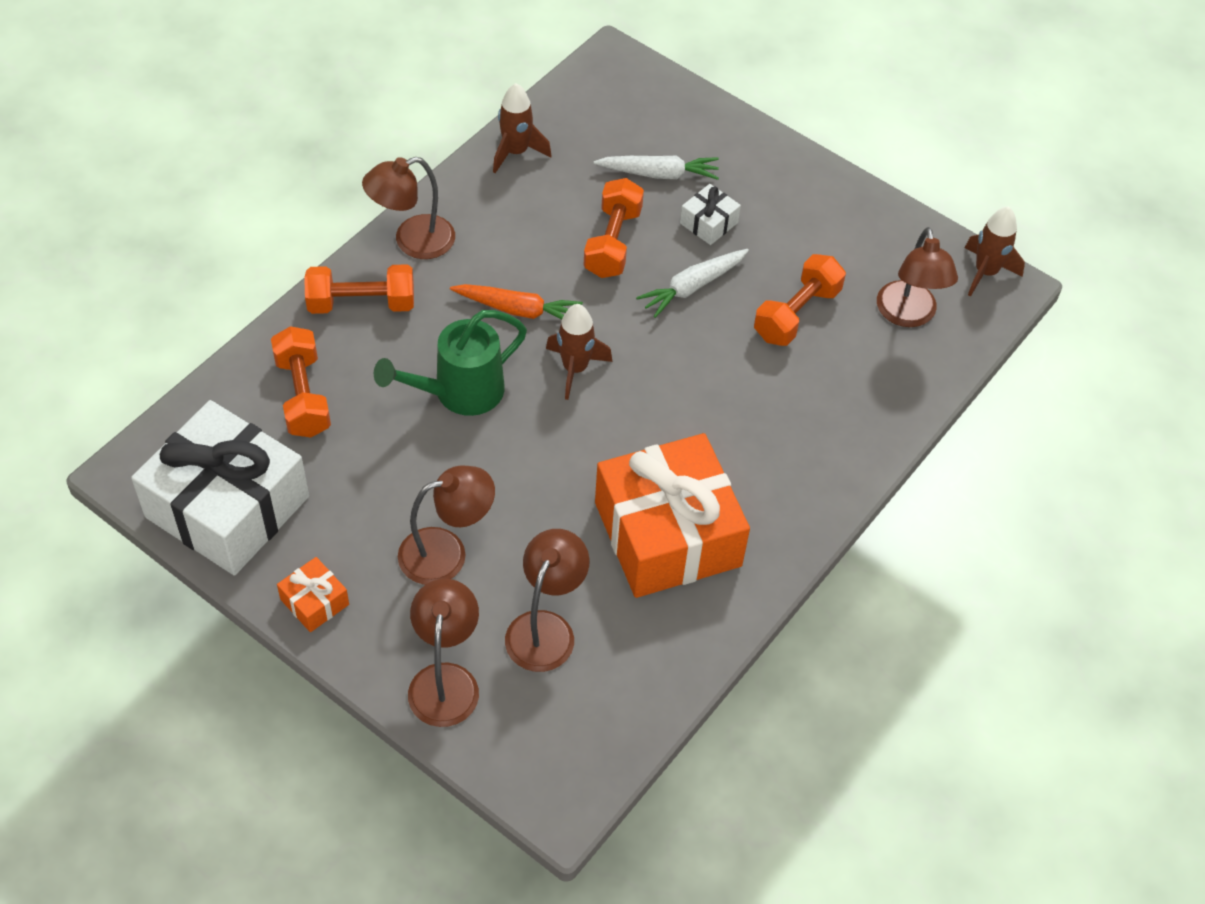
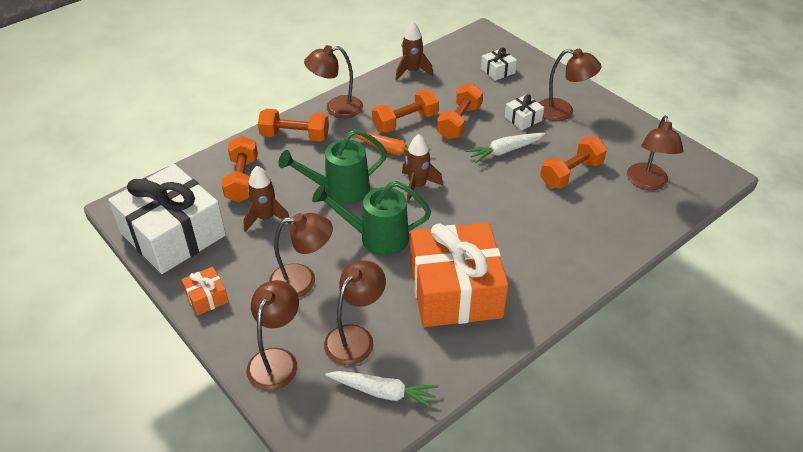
camera: 15 degrees right, 10 degrees down
(528, 253) = (405, 122): none -> orange dumbbell
(536, 466) = (376, 237): none -> green watering can
(652, 134) = (498, 71): none -> white gift
(659, 174) = (497, 91): white carrot -> white carrot (383, 392)
(766, 202) = (563, 112): none -> brown lamp
(985, 272) = (704, 165): brown rocket -> brown rocket (266, 218)

